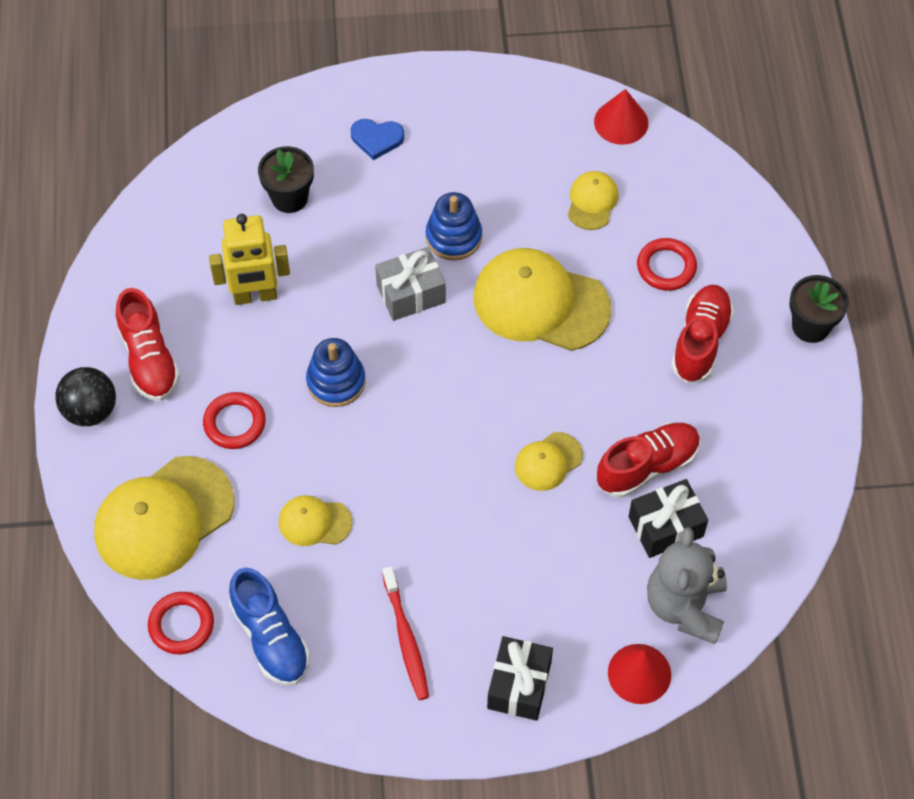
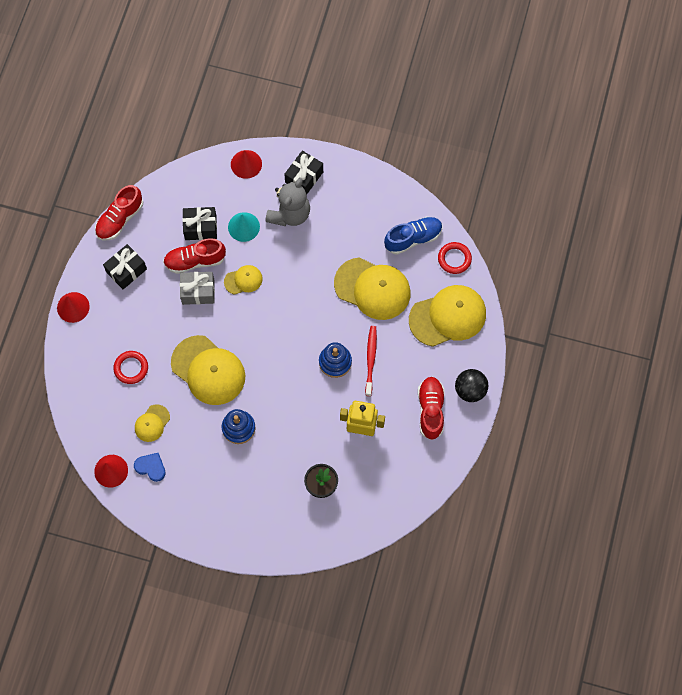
camera: 160 degrees left, 10 degrees up
(234, 423) = (396, 356): red ring -> none
(270, 637) = (413, 238): blue shoe -> blue shoe turned 75 degrees clockwise
(314, 522) = (372, 289): yellow cap -> yellow cap, size x2.01
(377, 139) = (257, 510): blue heart -> blue heart (151, 467)
(406, 638) = (348, 216): red toothbrush -> red toothbrush (370, 360)
(411, 293) = (276, 401): grey gift -> grey gift (198, 292)
(590, 554) = (243, 227): none -> turquoise cone
(685, 606) = (210, 187): grey teddy bear -> grey teddy bear (289, 214)
(700, 341) = (135, 318): red shoe -> red shoe (120, 219)
(755, 412) = (126, 270): none -> black gift
(810, 326) = (73, 307): black flower pot -> red cone

